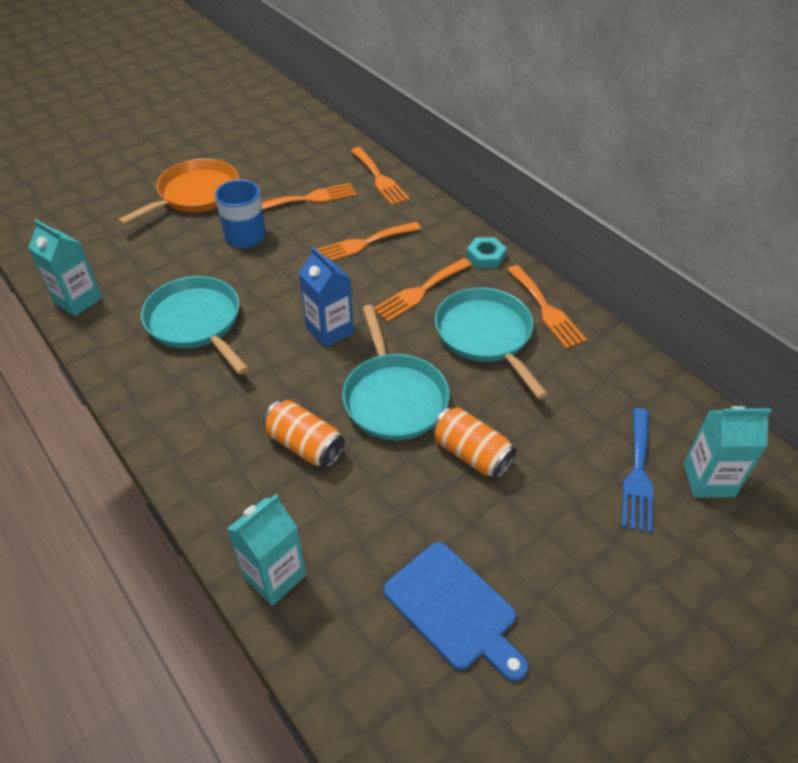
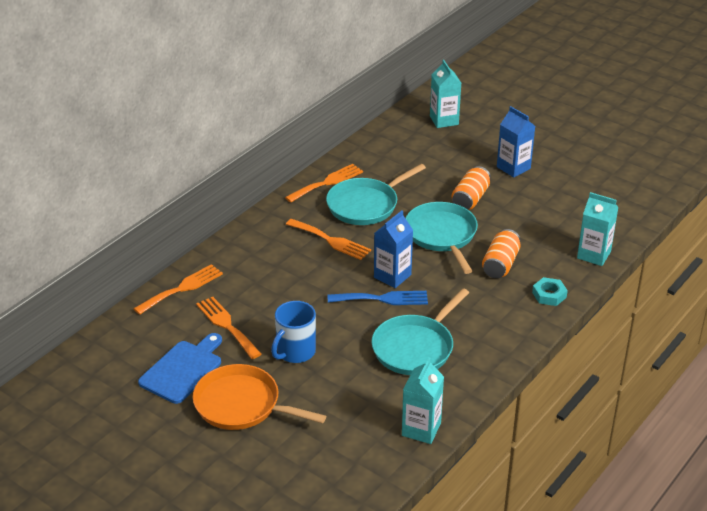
camera: 105 degrees left, 10 degrees down
(362, 244) = (283, 280): orange fork -> none
(394, 398) = (442, 235): turquoise pan -> turquoise pan turned 75 degrees counterclockwise
(454, 609) = (572, 192): blue cutting board -> blue cutting board (183, 369)
(486, 256) = (277, 215): turquoise nut -> turquoise nut (549, 295)
(547, 540) = (513, 168): none -> blue carton
(638, 474) = (452, 142): blue fork -> blue fork (383, 299)

